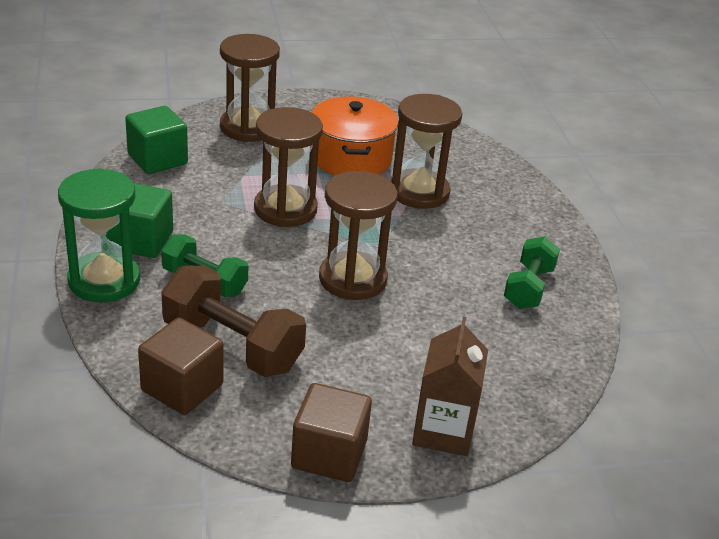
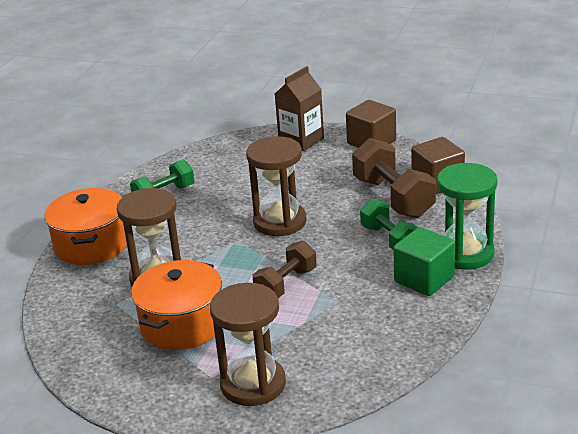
camera: 145 degrees left, 5 degrees down
(157, 159) = (371, 360): green cube -> none
(285, 209) = (286, 284): brown hourglass -> brown dumbbell
(528, 212) = (91, 244): none -> orange pot

